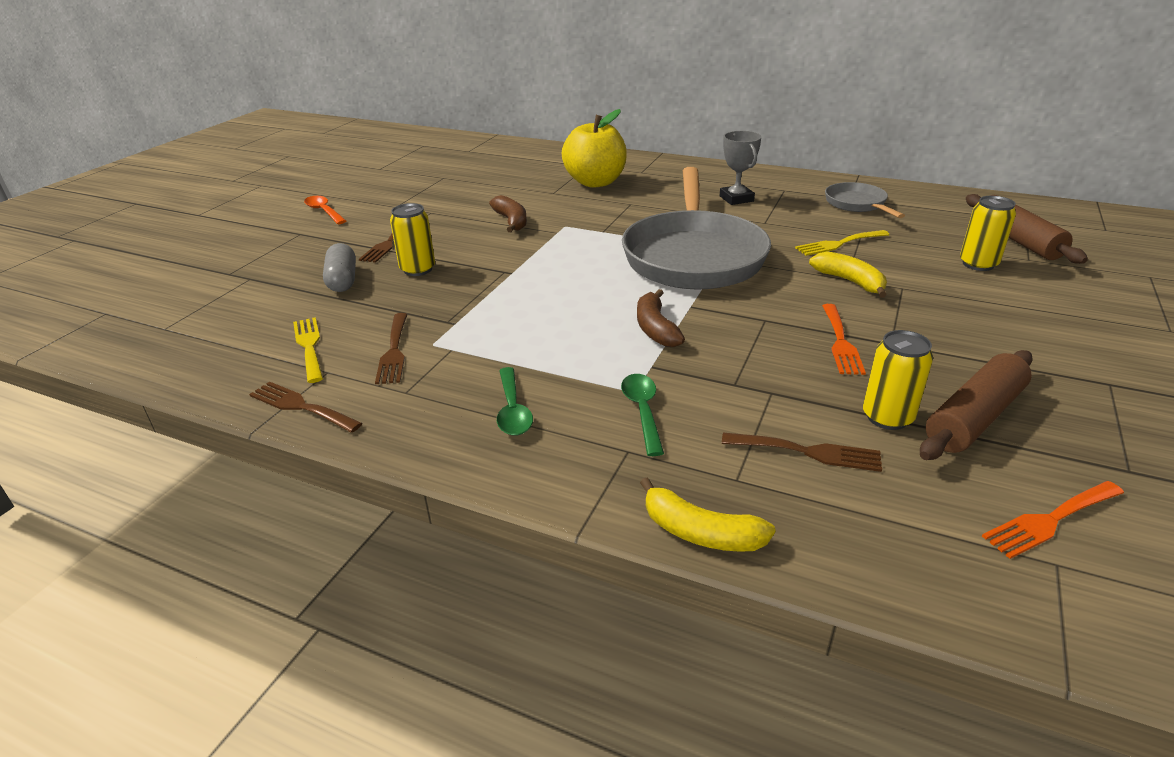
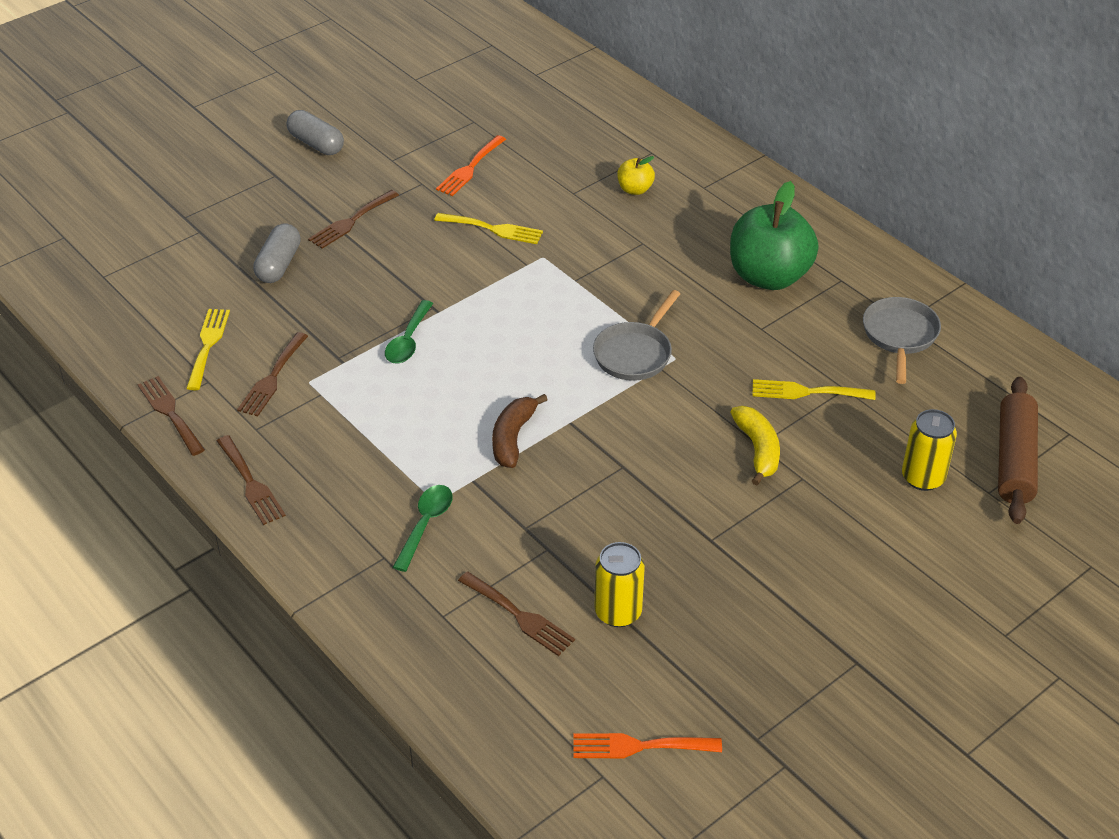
camera: 25 degrees right, 10 degrees up
(324, 211) = (316, 144): orange spoon -> grey capsule
(418, 269) = (354, 274): yellow can -> none
(434, 436) = (251, 483): none -> brown fork
(511, 221) = (493, 229): brown banana -> yellow fork
(513, 410) = (326, 482): green spoon -> green spoon (408, 340)
(595, 182) = (635, 189): yellow apple -> yellow apple, size x0.46
(693, 256) = (635, 353): grey pan -> grey pan, size x0.47
(700, 532) = (378, 646): yellow banana -> none
(736, 199) = (769, 276): grey trophy -> green apple
(841, 342) = (665, 520): orange fork -> orange fork (470, 168)
(973, 417) = (690, 642): brown rolling pin -> none

